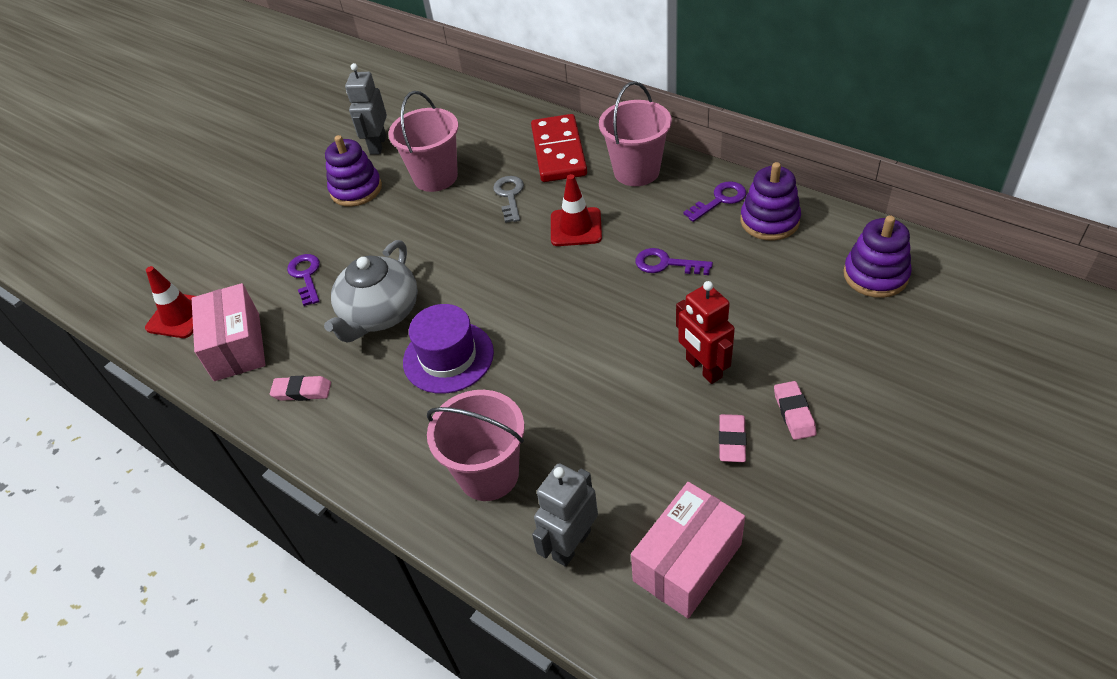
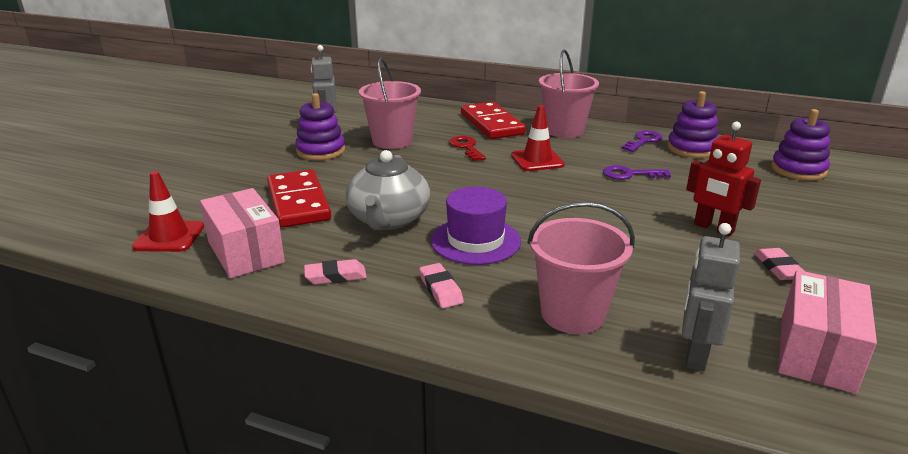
camera: 20 degrees left, 20 degrees down
(306, 276) = (298, 202): purple key -> red domino
(510, 196) = (466, 147): grey key -> red key
(794, 413) = (813, 247): pink eraser -> pink eraser (441, 289)

